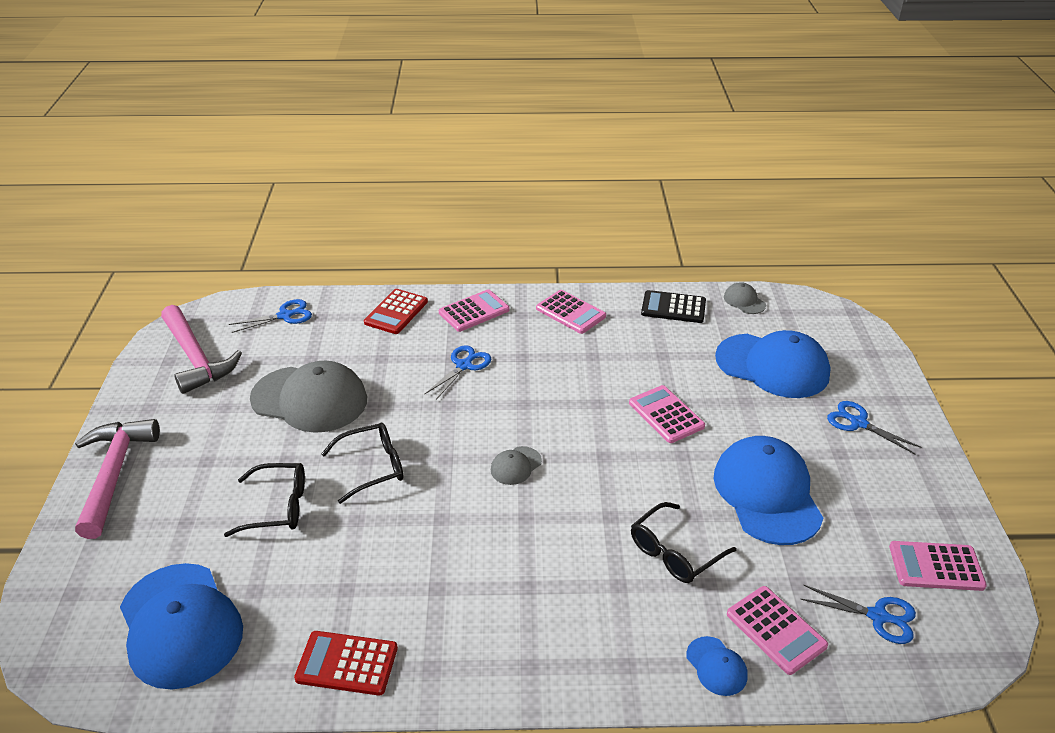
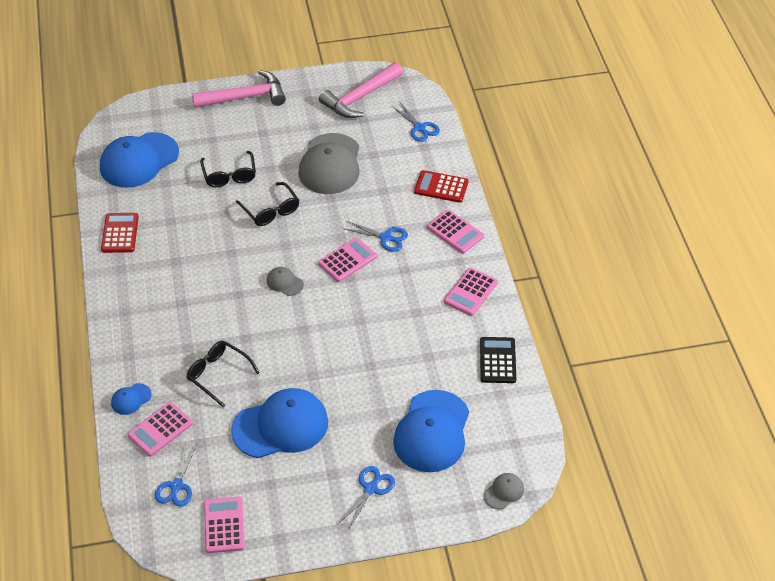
camera: 80 degrees right, 10 degrees up
(666, 415) = (355, 363): pink calculator -> pink calculator (347, 260)
(744, 301) = (523, 411): grey cap -> grey cap (504, 492)

